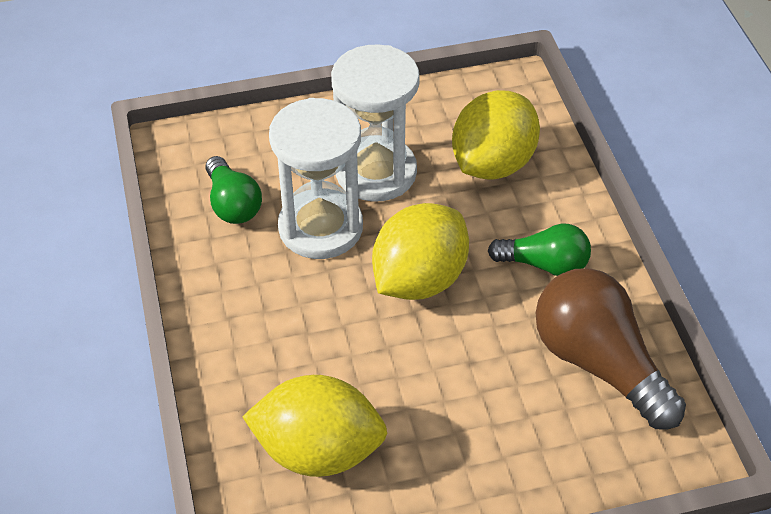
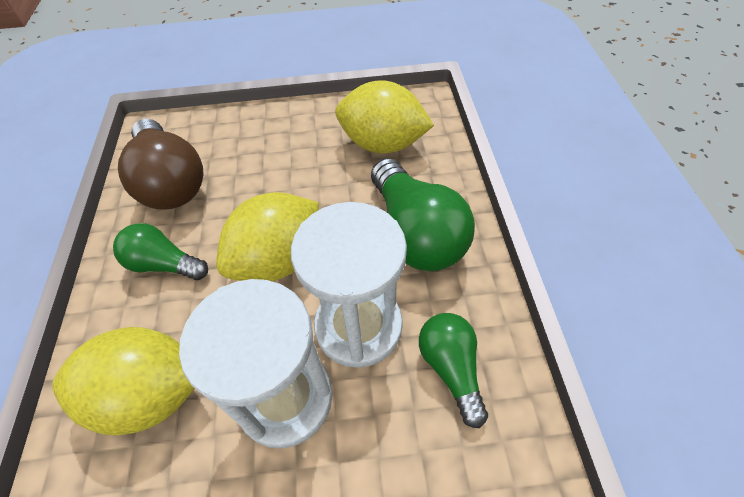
camera: 170 degrees left, 5 degrees up
(266, 323) = (415, 233): none -> green light bulb
(492, 164) = (151, 395): yellow lemon -> yellow lemon turned 45 degrees clockwise

